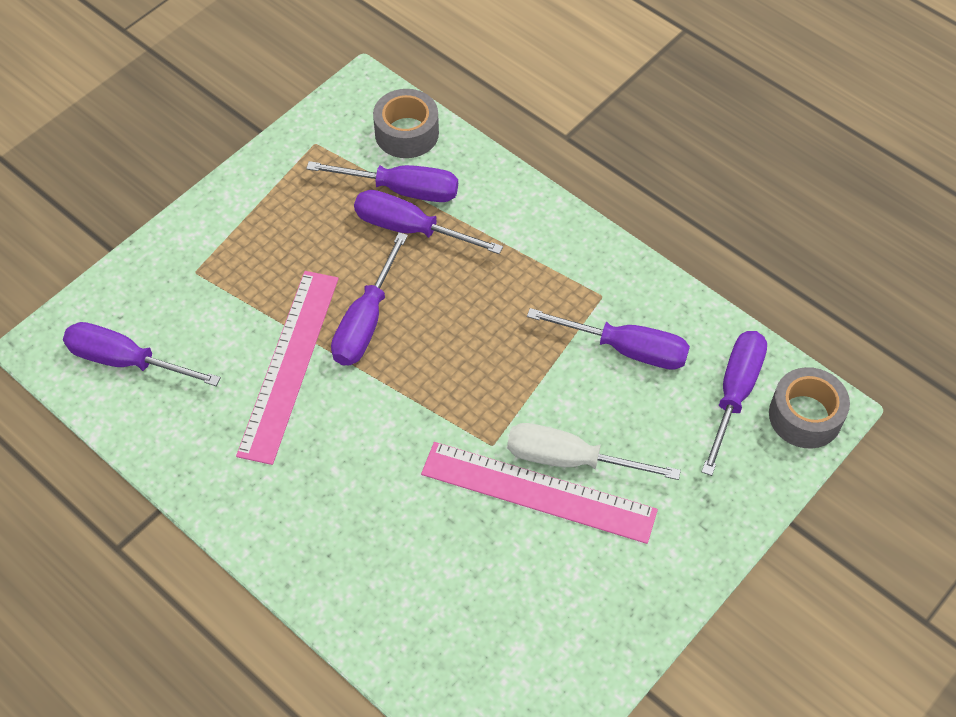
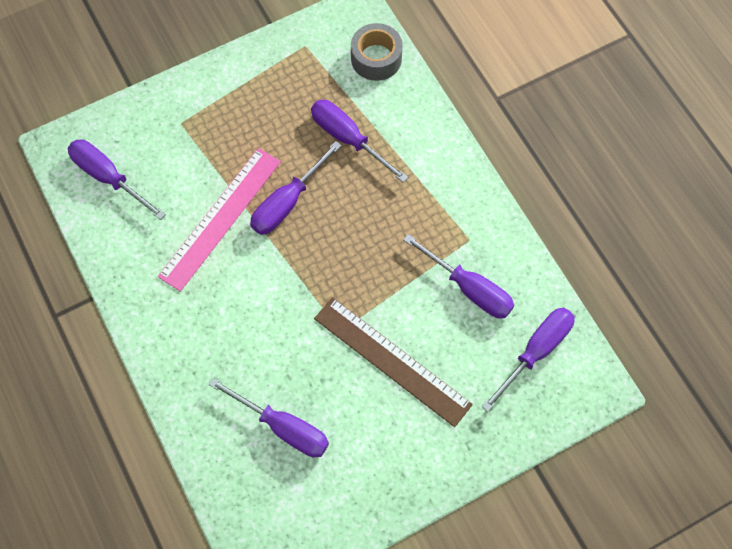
camera: 20 degrees right, 10 degrees up
(402, 190) = (354, 105): purple screwdriver -> purple screwdriver (283, 427)
(538, 492) = (359, 377): pink ruler -> none
(570, 459) = (392, 361): white screwdriver -> brown ruler
(805, 416) = (582, 387): grey tape -> none

